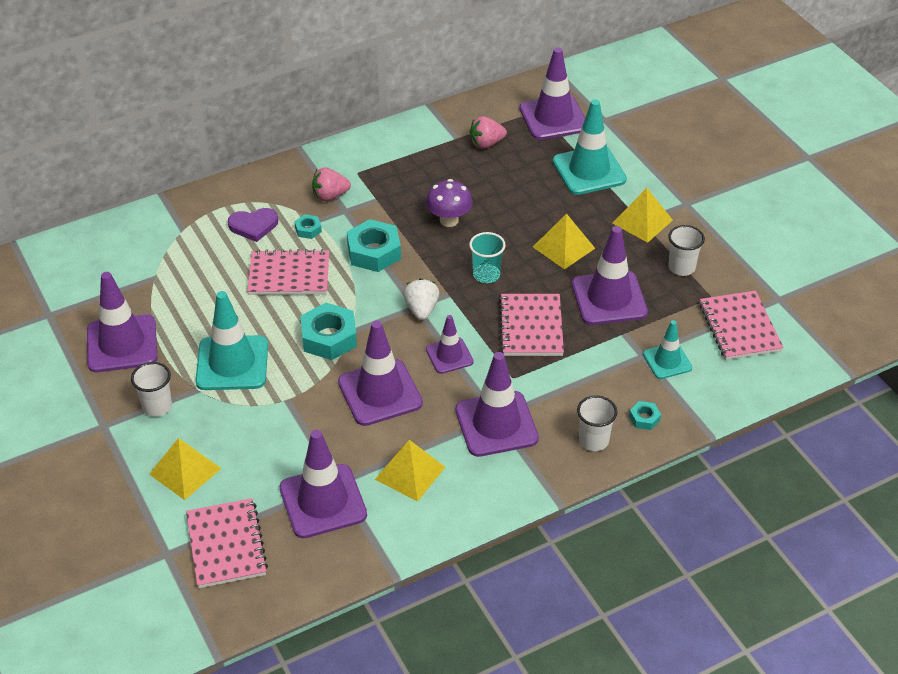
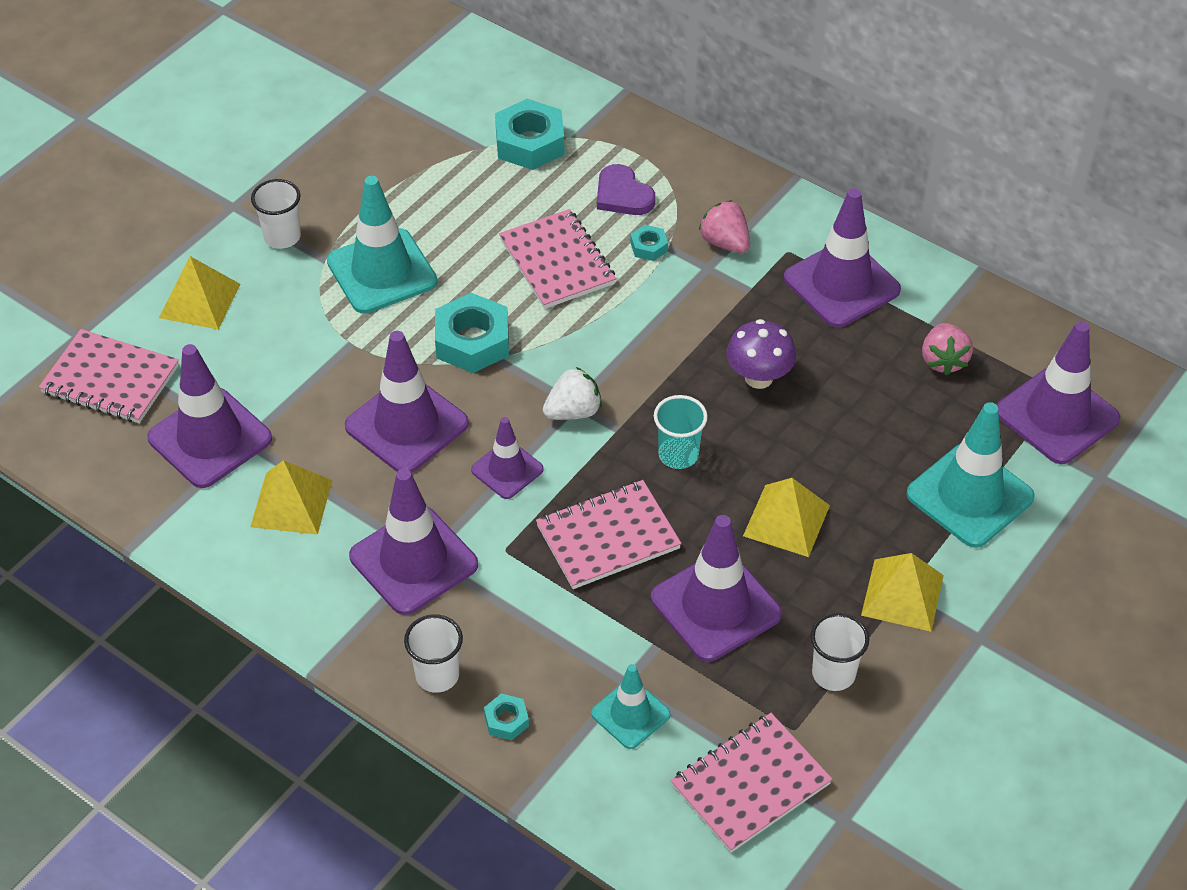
camera: 65 degrees right, 5 degrees up
(122, 344) = (361, 167): purple traffic cone -> purple traffic cone (841, 284)
(226, 545) = (110, 379): pink notebook -> pink notebook turned 60 degrees clockwise
(374, 252) = (649, 325): turquoise nut -> turquoise nut (530, 143)
(486, 144) = (943, 360): pink strawberry -> pink strawberry turned 135 degrees counterclockwise

